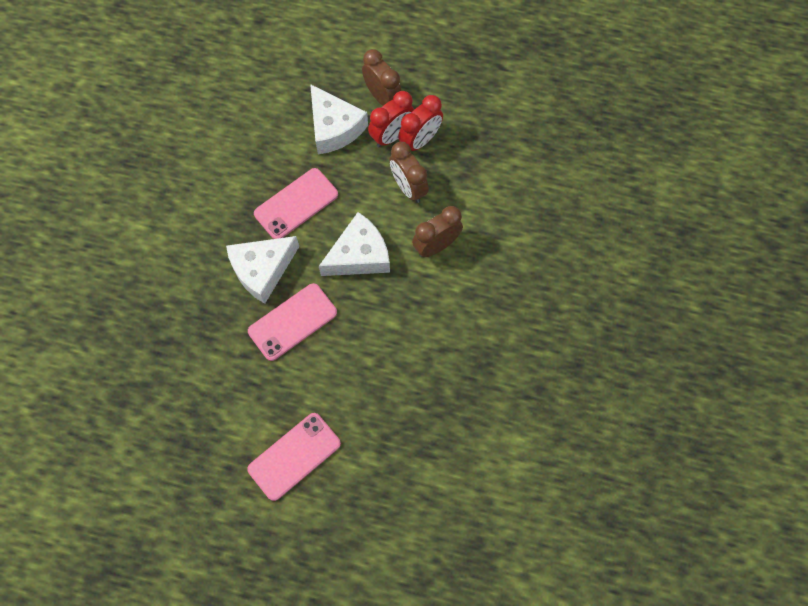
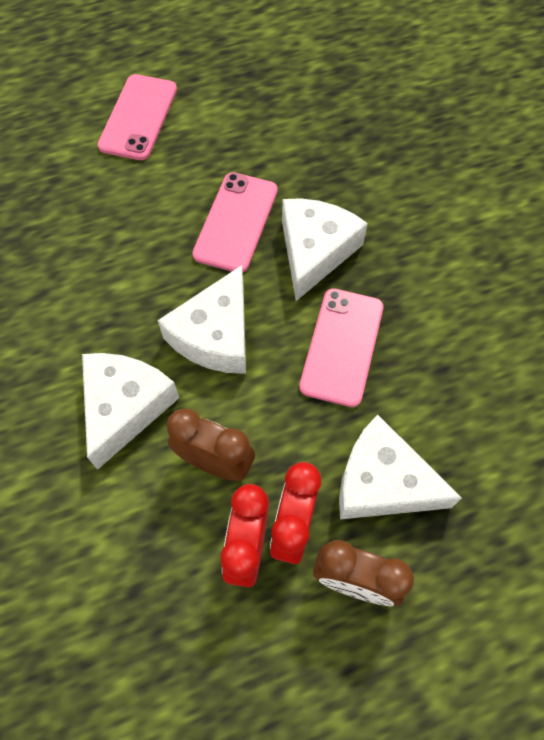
camera: 145 degrees right, 5 degrees down
(436, 245) = (125, 407): brown clock -> white cheese

